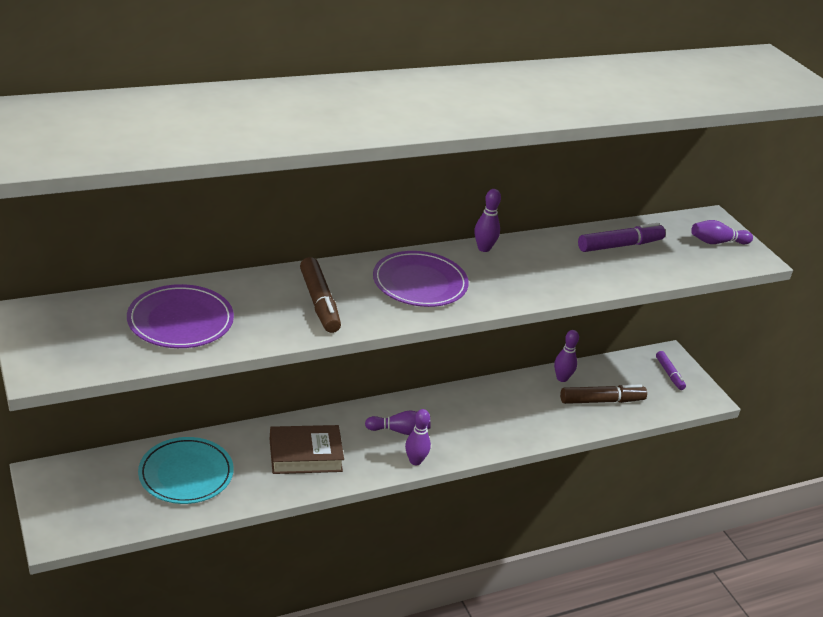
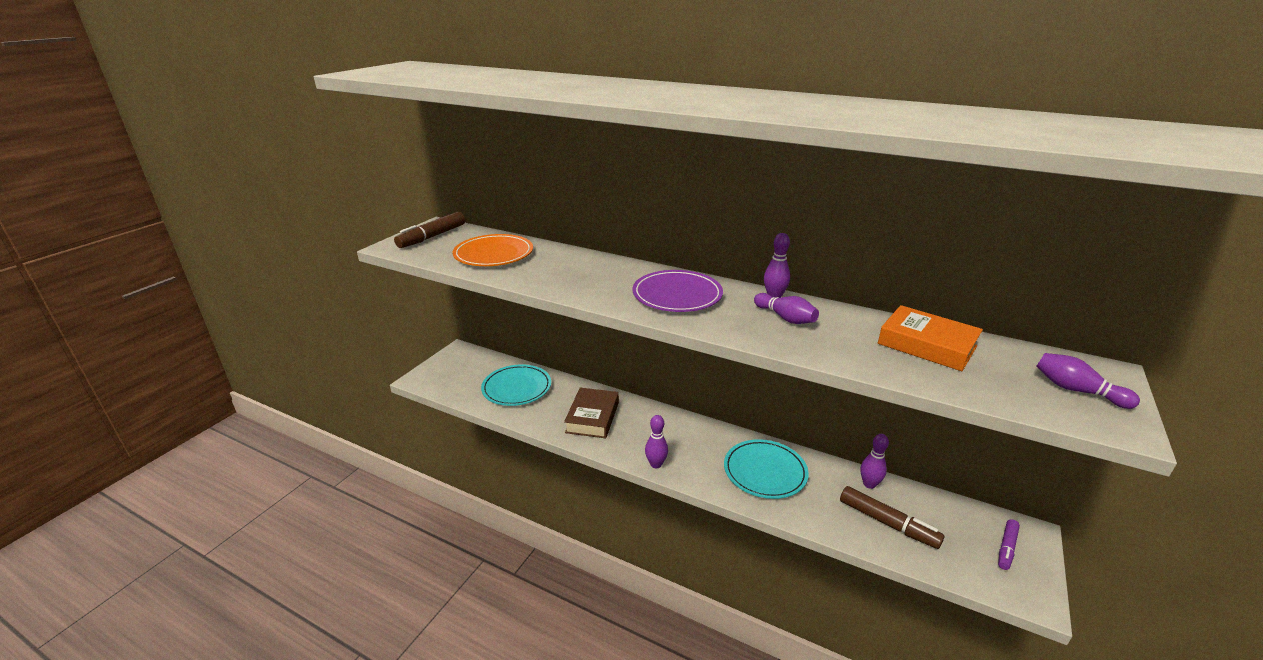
camera: 55 degrees right, 5 degrees down
(180, 321) = (493, 254): purple plate -> orange plate
(305, 455) = (592, 417): brown book -> brown book turned 60 degrees clockwise
(319, 302) = (586, 277): brown marker -> brown marker (432, 237)
(399, 431) = (674, 440): purple bowling pin -> purple bowling pin (785, 318)
(493, 413) = (765, 471): none -> turquoise plate
(620, 245) = (926, 345): purple marker -> orange book

